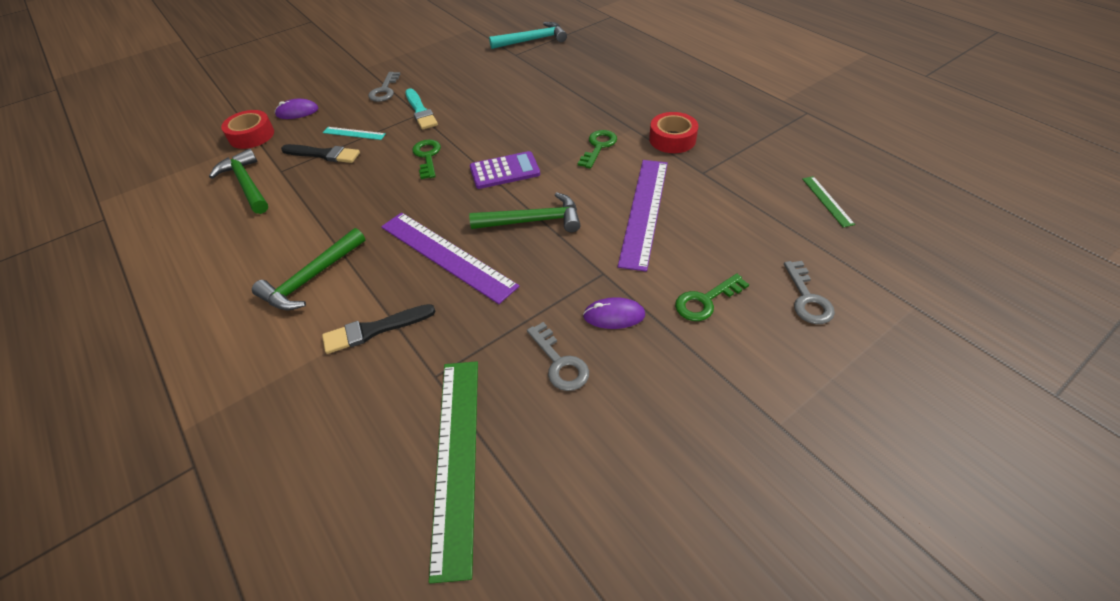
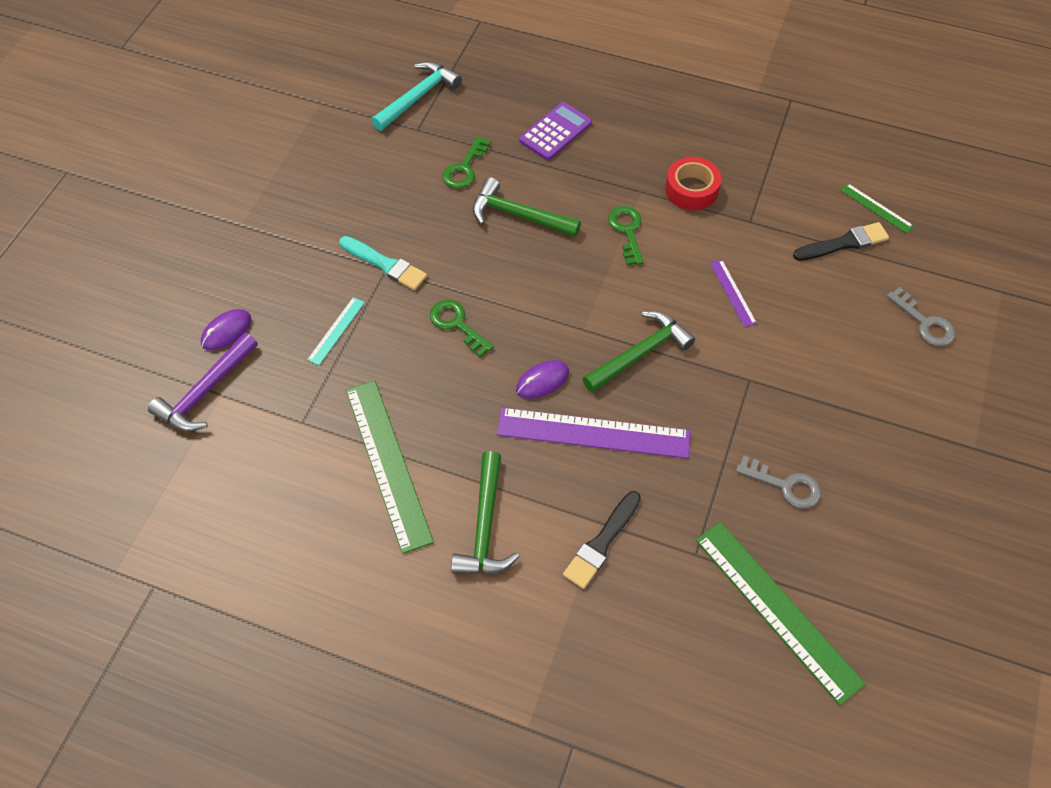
camera: 35 degrees left, 10 degrees up
(246, 184) = (281, 458): green hammer -> green hammer (519, 215)
(251, 135) = (206, 391): red tape -> purple hammer
(298, 214) = (387, 463): none -> green ruler
(323, 154) = (331, 376): black brush -> black brush (844, 243)
(354, 133) = (336, 330): turquoise ruler -> turquoise ruler turned 45 degrees counterclockwise
(384, 90) = (306, 251): grey key -> none
(504, 171) = (558, 305): purple calculator -> purple calculator (555, 132)
(614, 315) = (792, 418): purple mouse -> purple mouse (542, 381)
(644, 211) = (733, 293): purple ruler -> purple ruler, size x0.47
(705, 301) = (852, 365): green key -> green key (464, 168)

